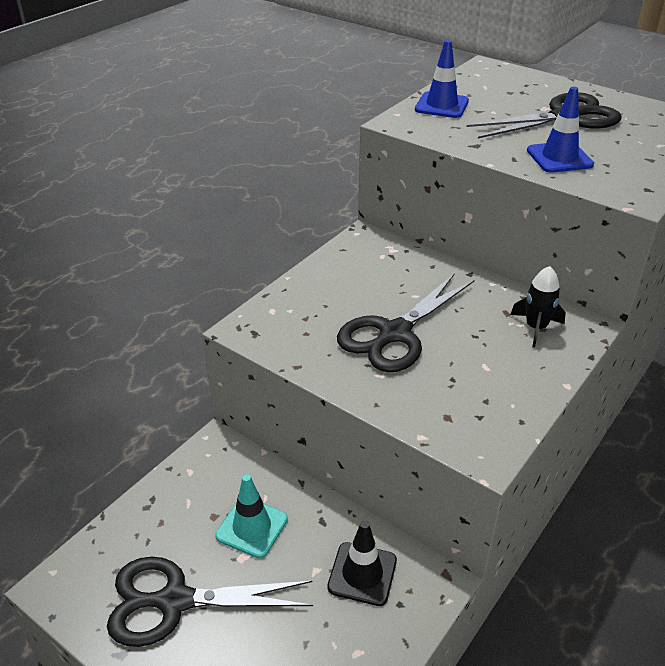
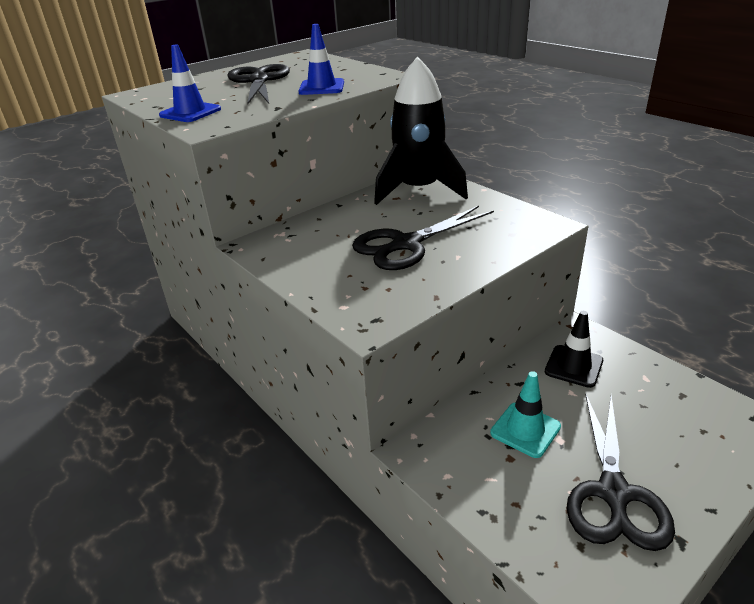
camera: 75 degrees left, 5 degrees down
(394, 334) = (406, 244): black scissors -> black scissors turned 90 degrees clockwise
(536, 328) = (419, 190): black rocket -> black rocket, size x2.17

